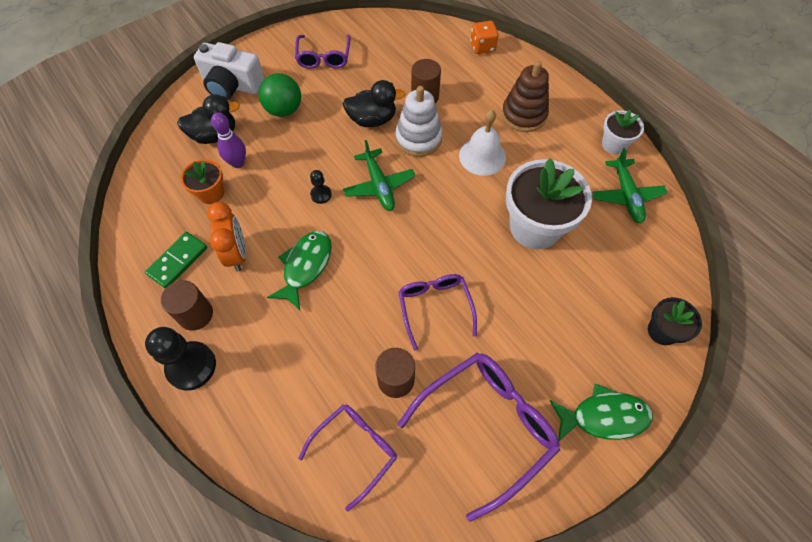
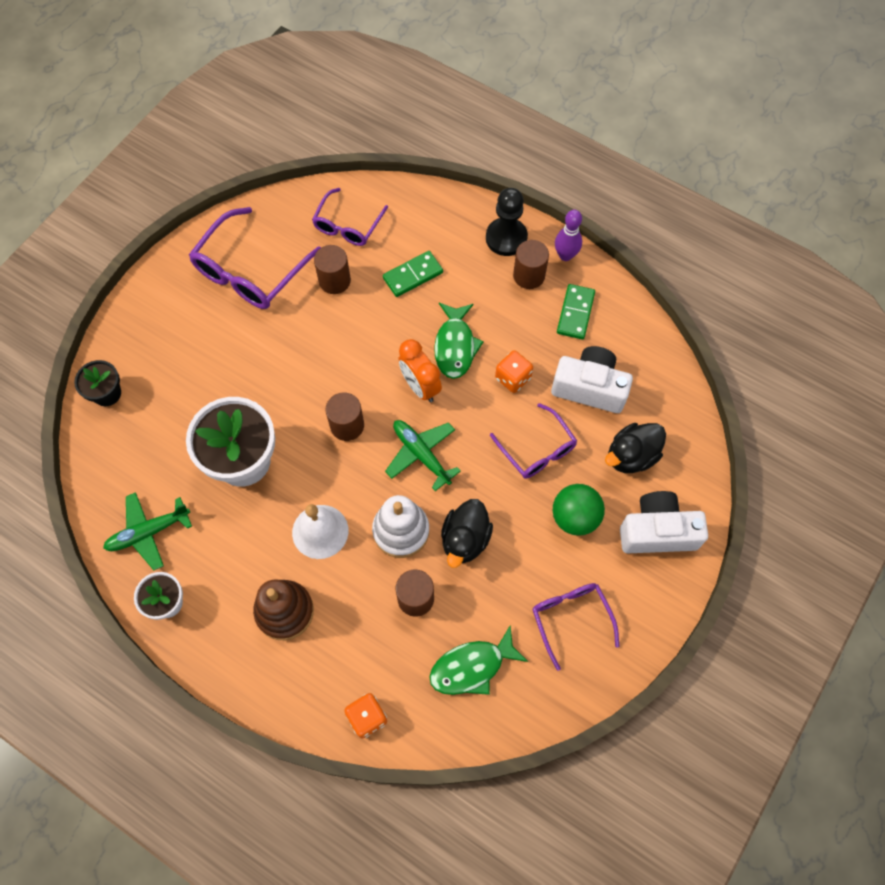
camera: 160 degrees right, 5 degrees up
(211, 193) = (589, 387): orange flower pot -> white camera
(237, 254) = (525, 337): orange clock -> orange clock (420, 386)
(238, 163) = (584, 430): purple bowling pin -> purple bowling pin (565, 255)
(270, 221) = (513, 378): none -> orange dice
(311, 356) = (413, 275): none -> green domino
(321, 195) = (477, 423): black pawn -> none
(372, 119) = (465, 539): black duck -> black duck turned 45 degrees counterclockwise
(433, 228) = (347, 425): none -> brown cylinder
(435, 307) = (320, 348): purple glasses -> purple glasses (537, 449)
(604, 417) = (156, 307): green fish -> green fish (472, 667)
(626, 196) = (148, 532): green plane -> green plane turned 90 degrees counterclockwise

